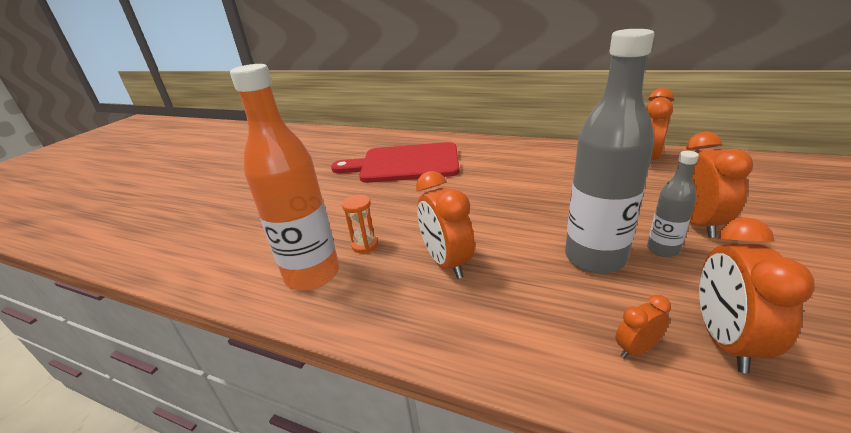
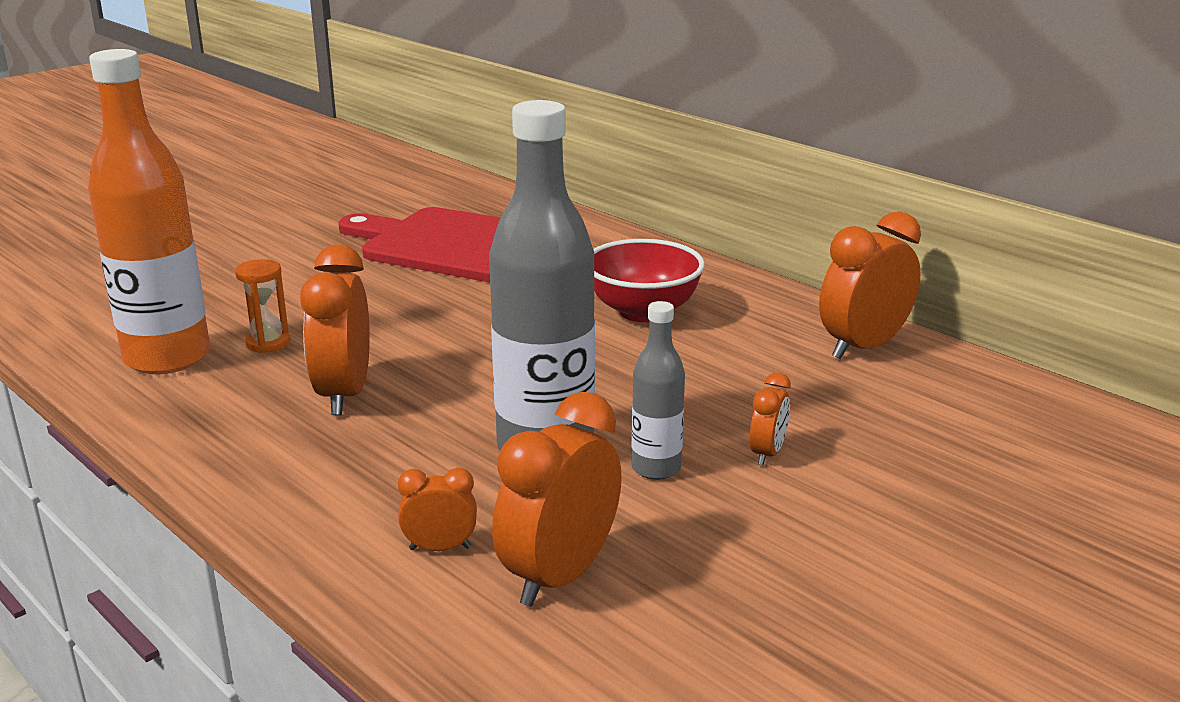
camera: 20 degrees right, 5 degrees down
(533, 170) = (643, 312): none -> red bowl
(696, 223) = (767, 453): orange clock -> orange clock, size x0.51

